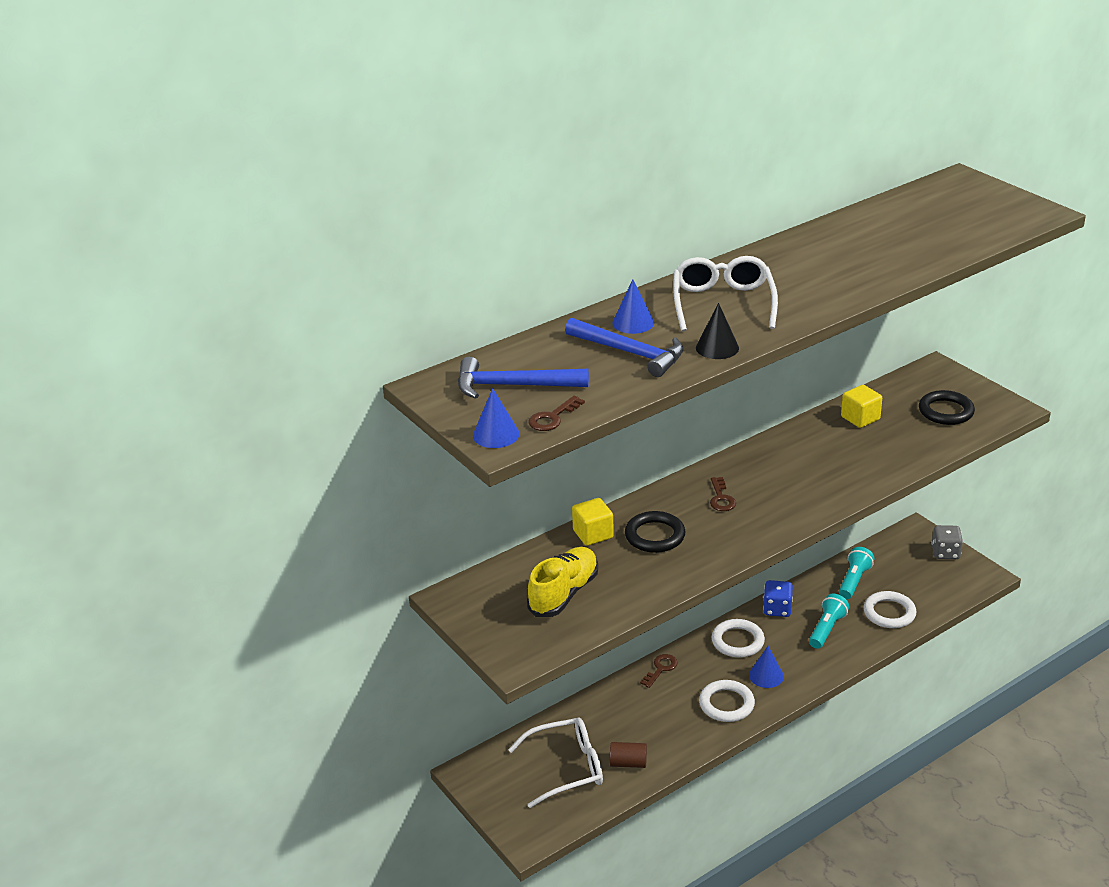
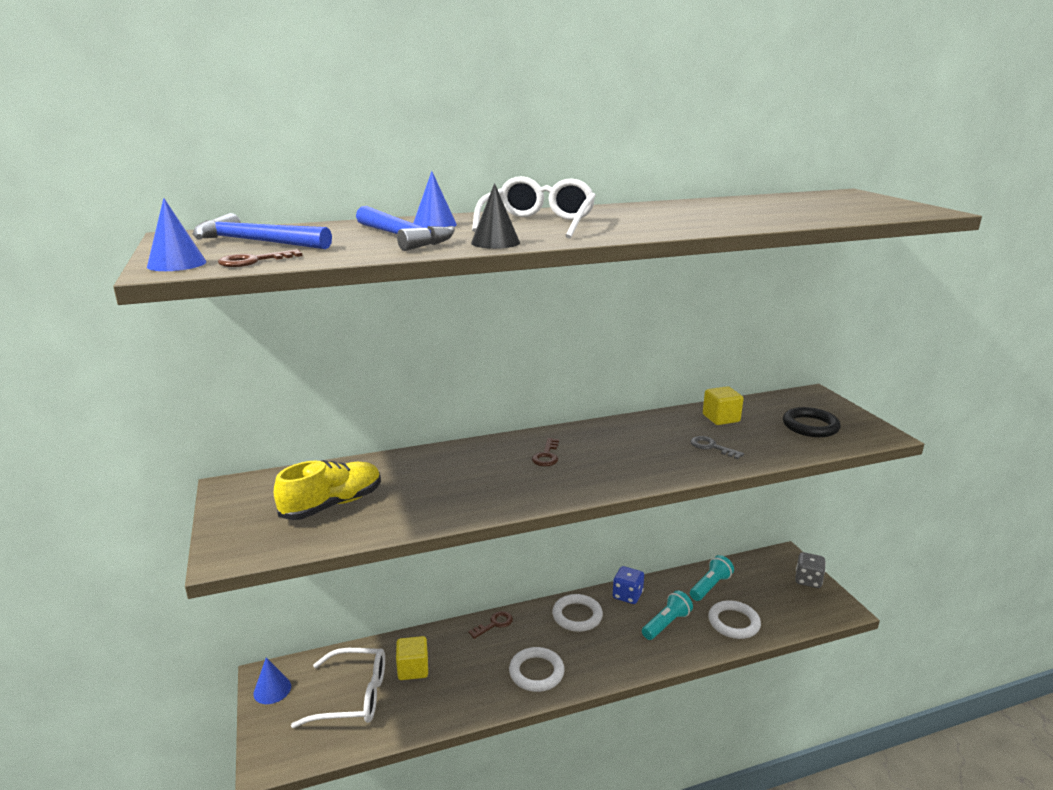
camera: 15 degrees right, 10 degrees down
(593, 534) = (405, 462): yellow cube -> yellow cube (413, 669)
(628, 763) = (411, 707): brown cylinder -> none
(655, 536) = (460, 474): black ring -> none
(766, 675) = (588, 654): blue cone -> blue cone (272, 689)
(866, 456) = (711, 447): none -> grey key

